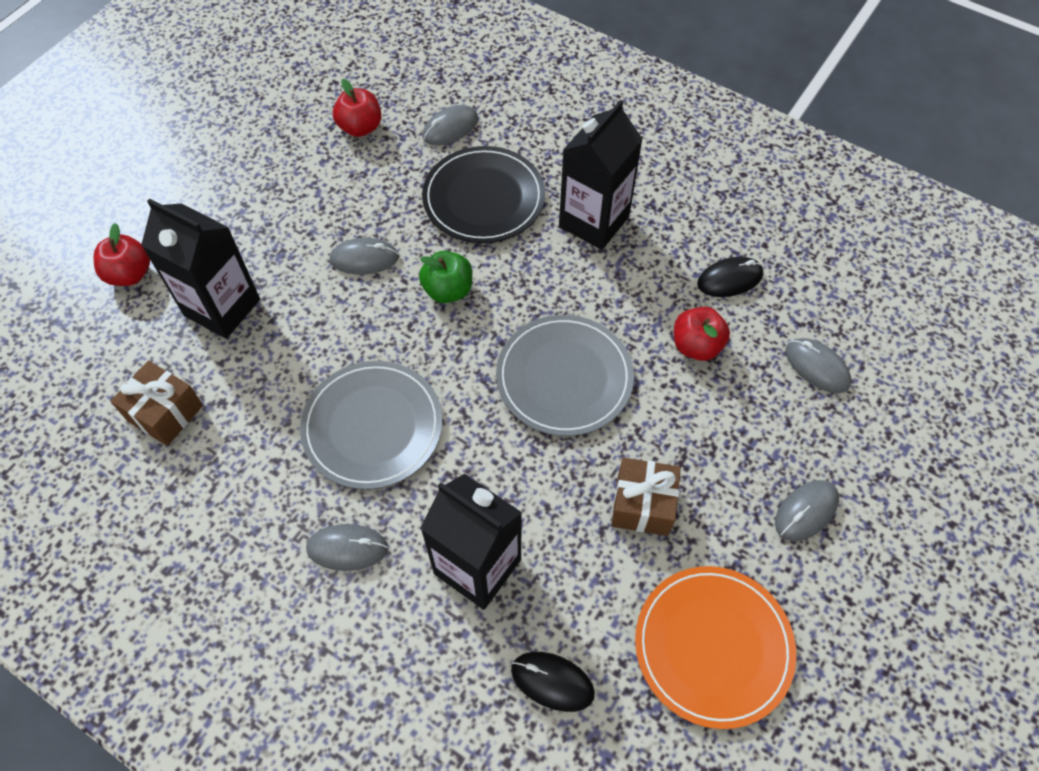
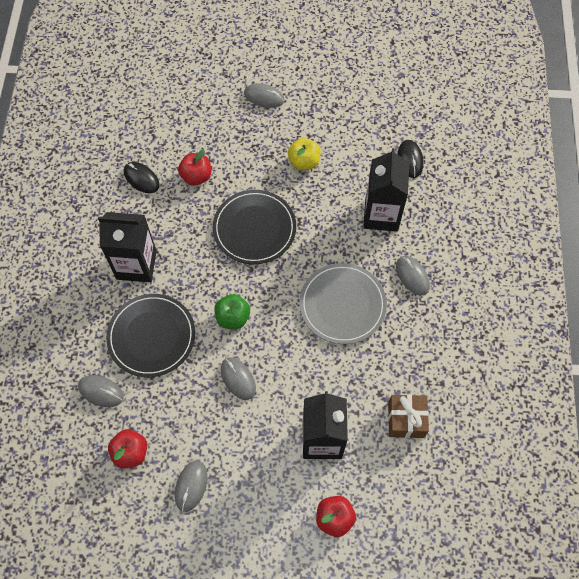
camera: 120 degrees left, 5 degrees up
(564, 377) = (254, 228): grey plate -> black plate
(642, 505) = (304, 162): brown gift -> yellow apple
(713, 646) = (352, 108): orange plate -> none
(817, 367) = (178, 119): grey mouse -> grey mouse (191, 486)

